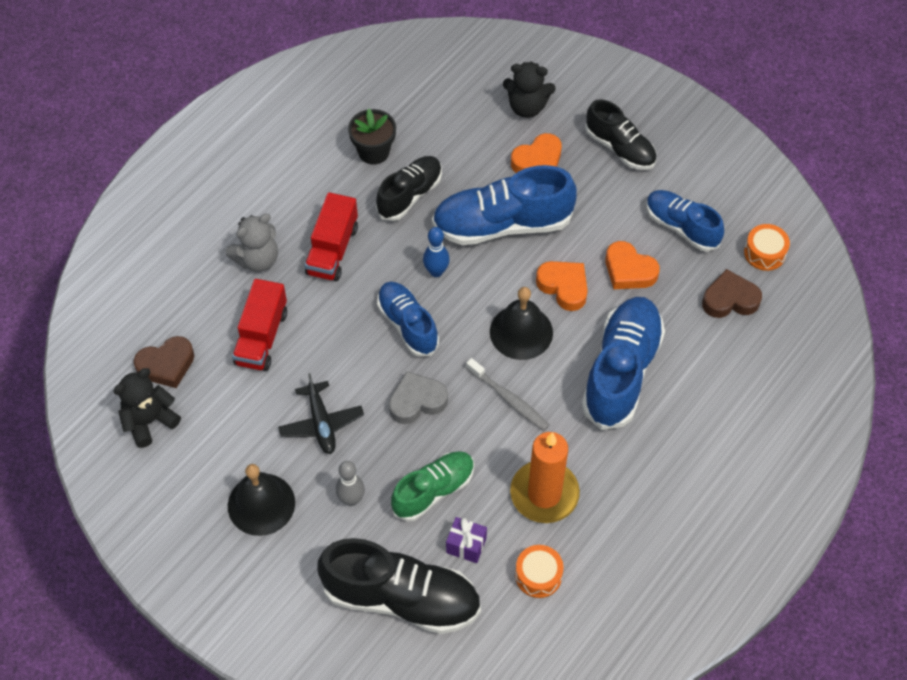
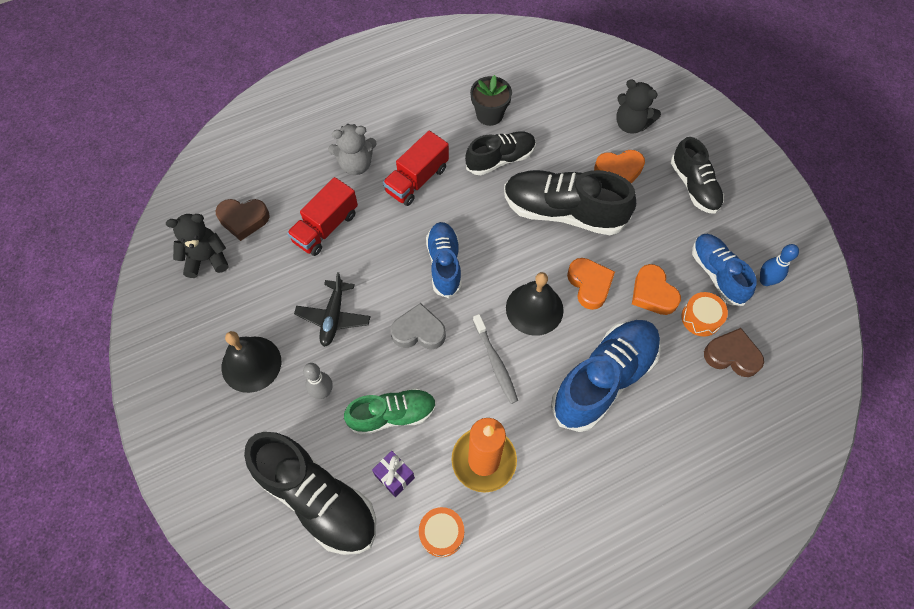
camera: 25 degrees right, 5 degrees up
(436, 271) = (490, 229): blue bowling pin -> blue bowling pin (765, 281)
(502, 224) = (563, 212): blue shoe -> black shoe
(764, 253) = (783, 326): orange drum -> orange drum (701, 318)

